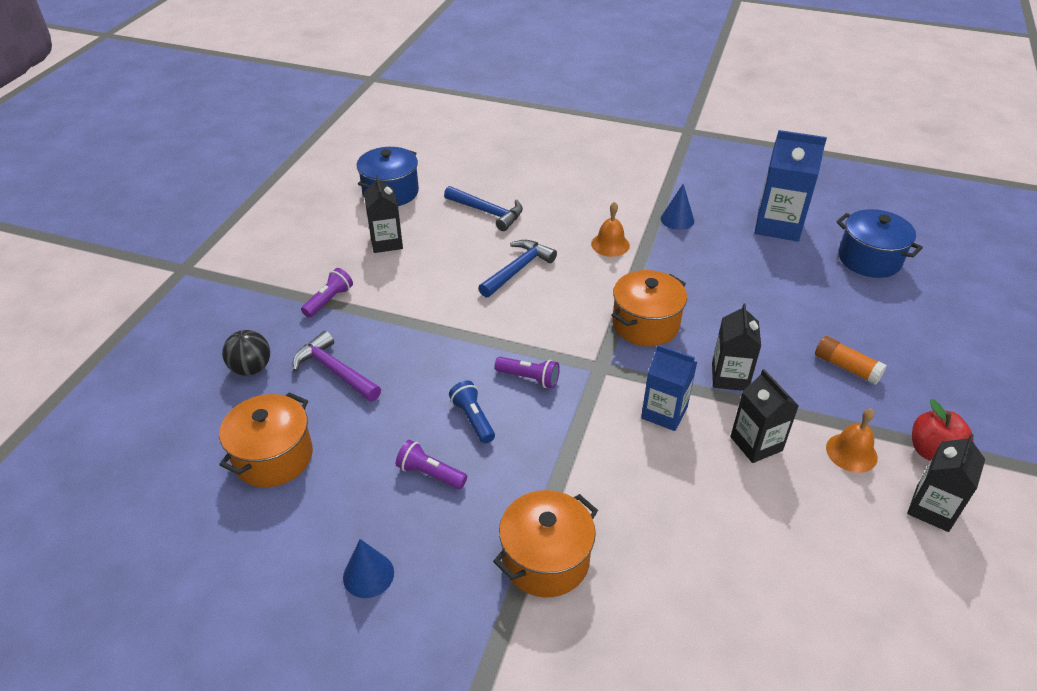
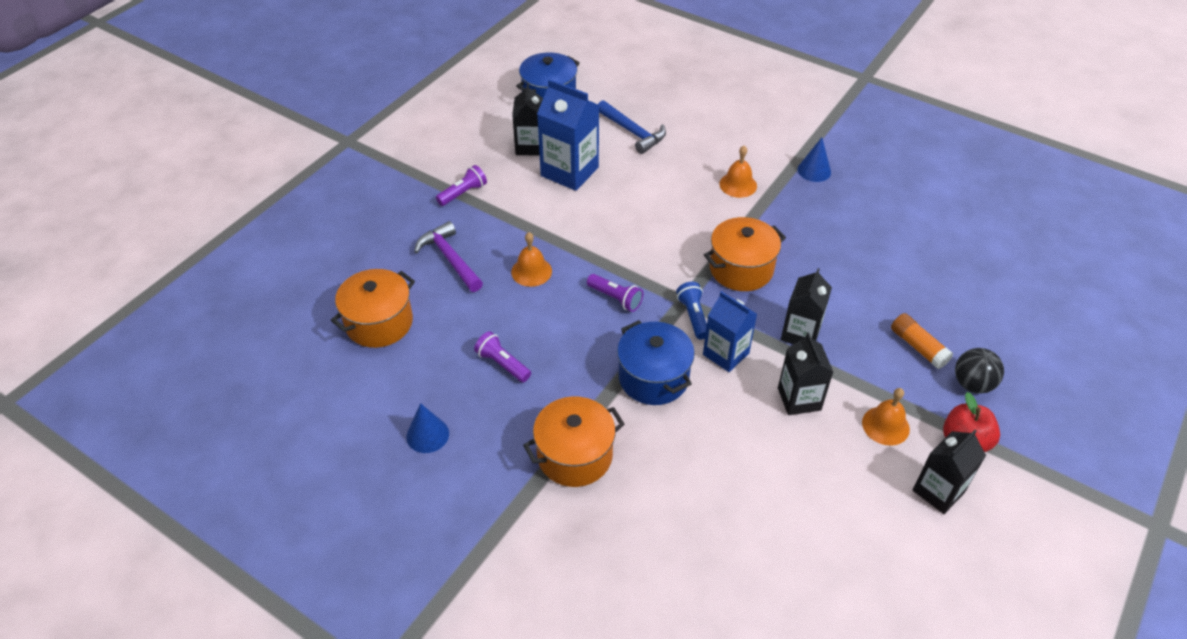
camera: 15 degrees right, 5 degrees up
(251, 368) = (381, 243): black ball -> black ball (972, 384)
(429, 367) = (531, 271): none -> orange bell
(473, 419) = (554, 325): blue flashlight -> blue flashlight (693, 316)
(517, 269) = (641, 194): blue hammer -> none
(778, 225) = (914, 194): blue carton -> blue carton (569, 171)
(869, 259) = (993, 245): blue pot -> blue pot (653, 378)

